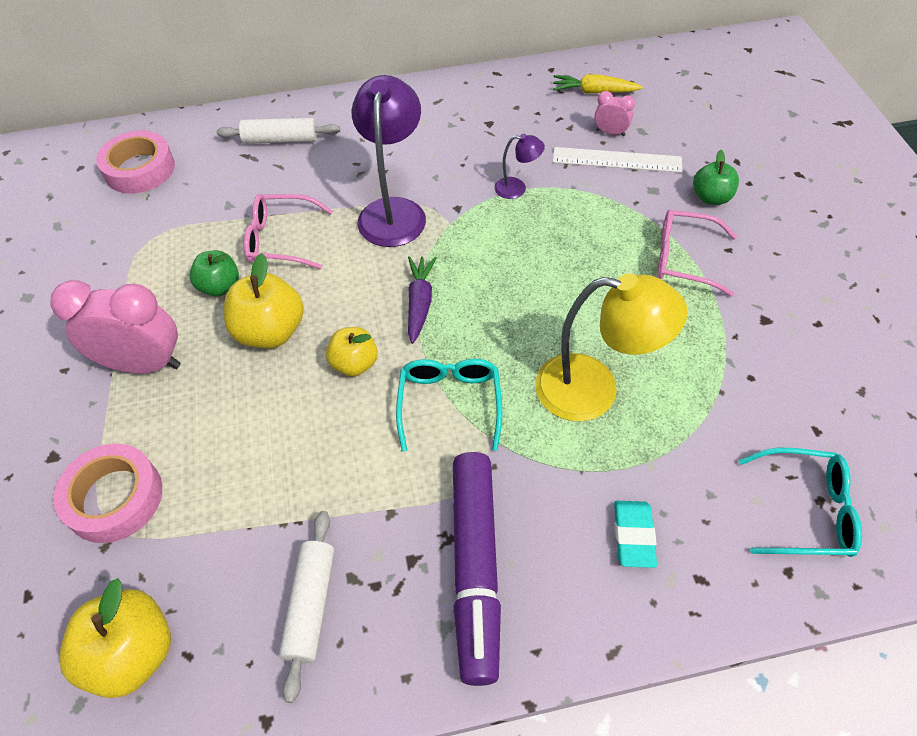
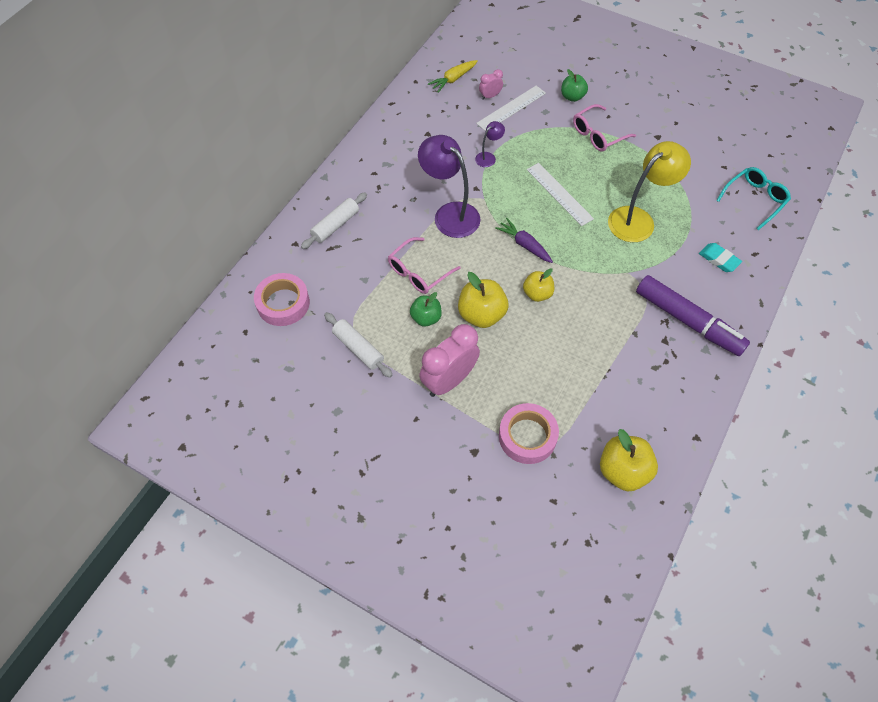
camera: 50 degrees left, 5 degrees up
(311, 605) = (656, 390): white rolling pin -> white rolling pin (358, 348)
(449, 404) = (596, 274): turquoise glasses -> none
(539, 284) = (559, 194): none -> white ruler

